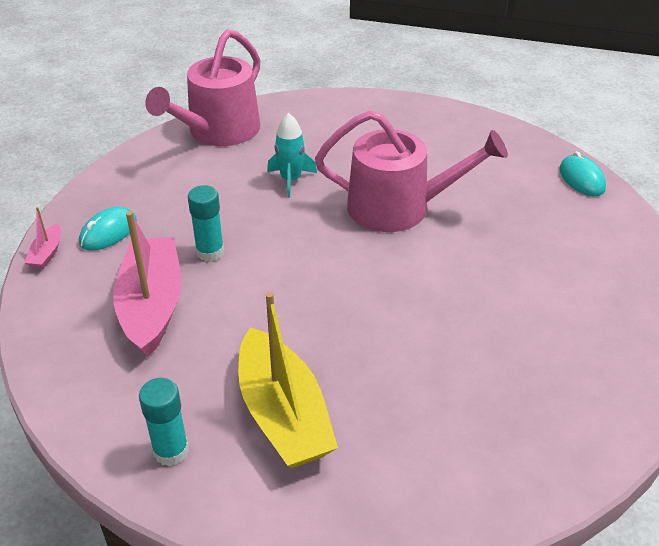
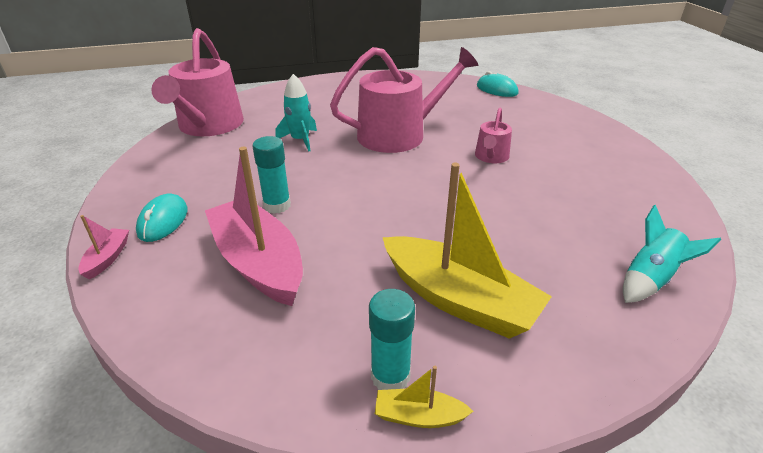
camera: 30 degrees left, 5 degrees down
(47, 253) = (107, 258): pink boat -> pink boat turned 150 degrees counterclockwise
(165, 491) = (419, 416): none -> yellow boat
(472, 274) = (491, 157): none -> pink watering can
(486, 480) = (650, 279): none -> turquoise rocket

